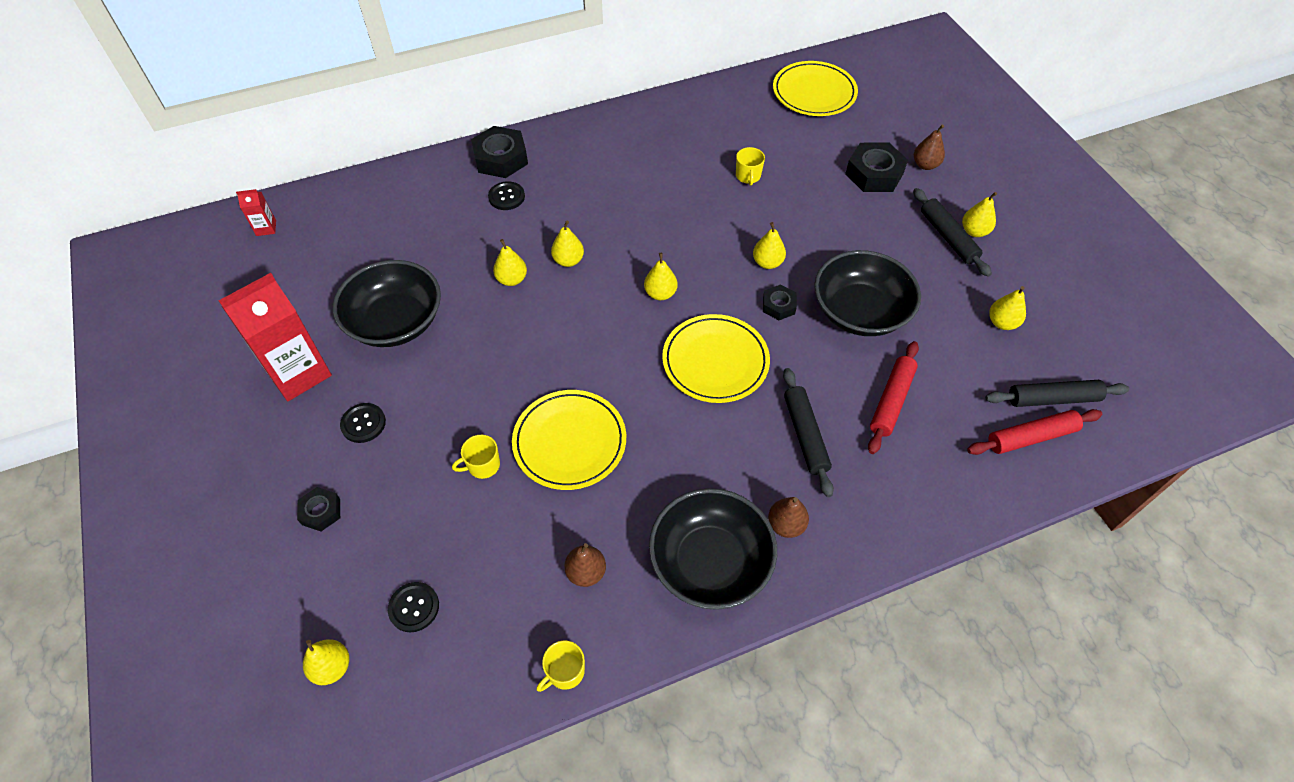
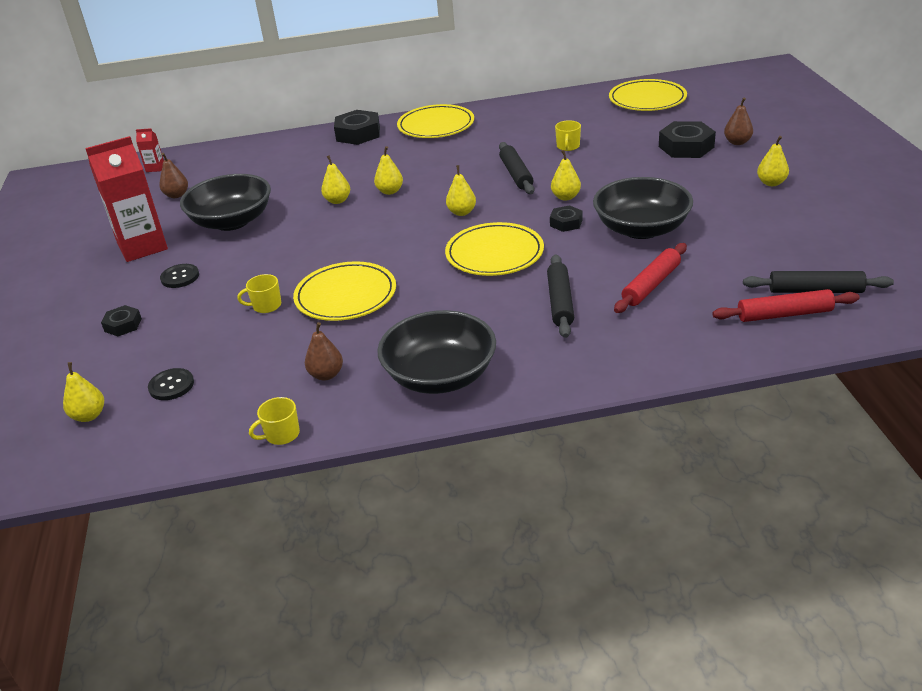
camera: 15 degrees right, 20 degrees down
(506, 197) = (353, 155): black button -> none
(589, 142) = (436, 126): none -> yellow plate
(786, 525) = (520, 357): brown pear -> brown pear (176, 195)
(947, 237) = (743, 186): black rolling pin -> black rolling pin (516, 174)
(1002, 323) = (779, 240): yellow pear -> none

